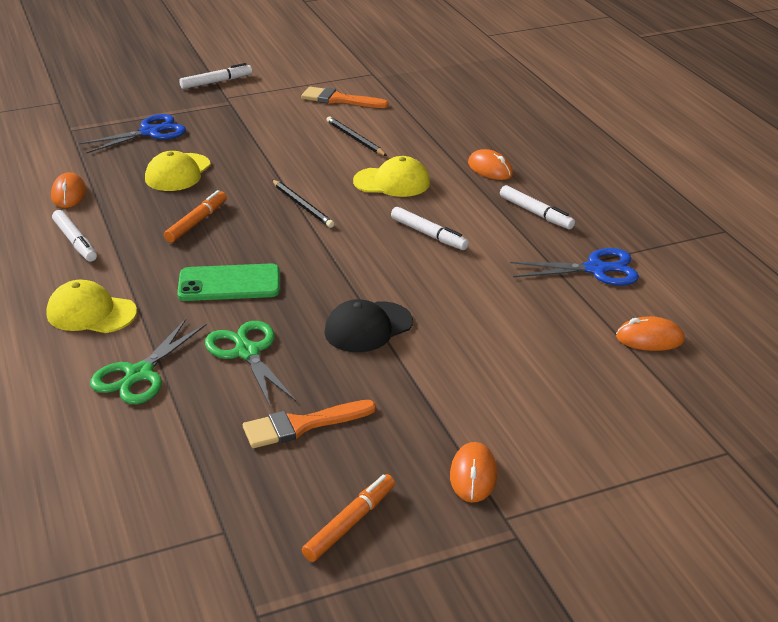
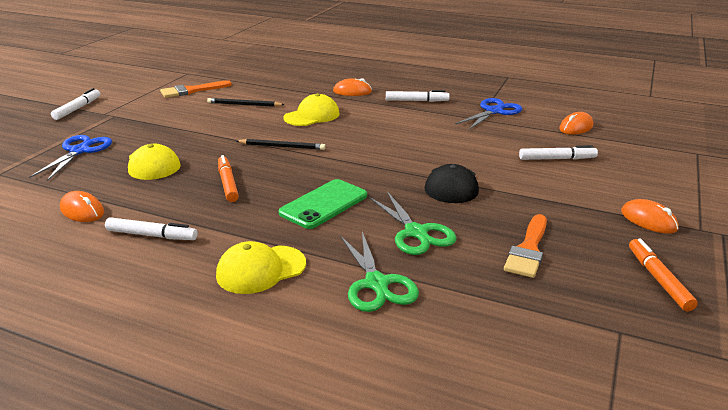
camera: 45 degrees left, 5 degrees down
(247, 352) = (416, 232): green scissors -> green scissors turned 135 degrees counterclockwise
(429, 234) = (385, 130): white marker -> white marker (557, 159)

